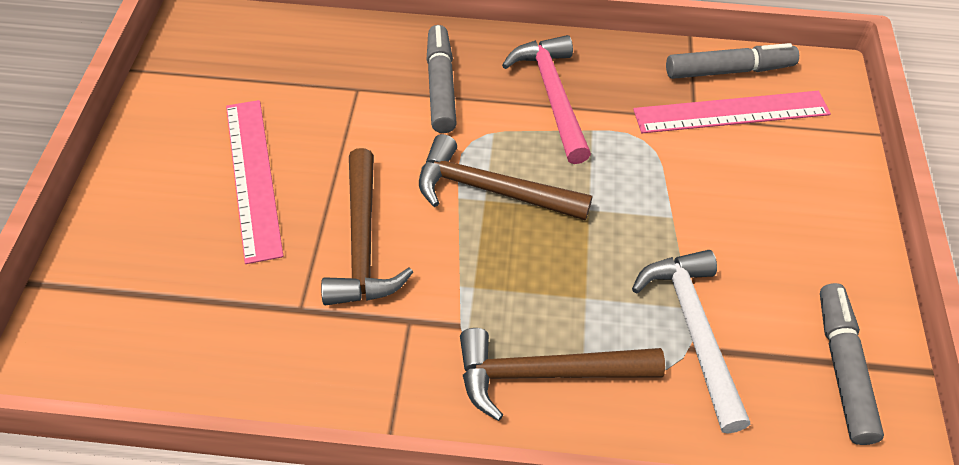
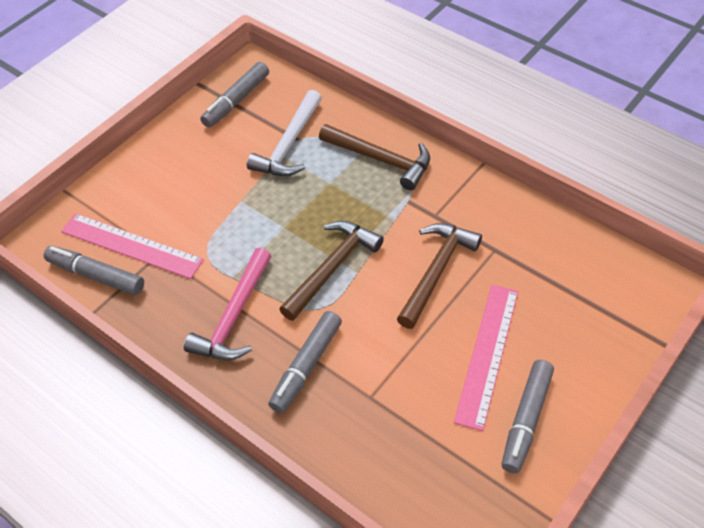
camera: 145 degrees left, 0 degrees up
(184, 134) = (526, 420): none -> grey marker
(491, 190) = (332, 268): brown hammer -> brown hammer turned 105 degrees counterclockwise

